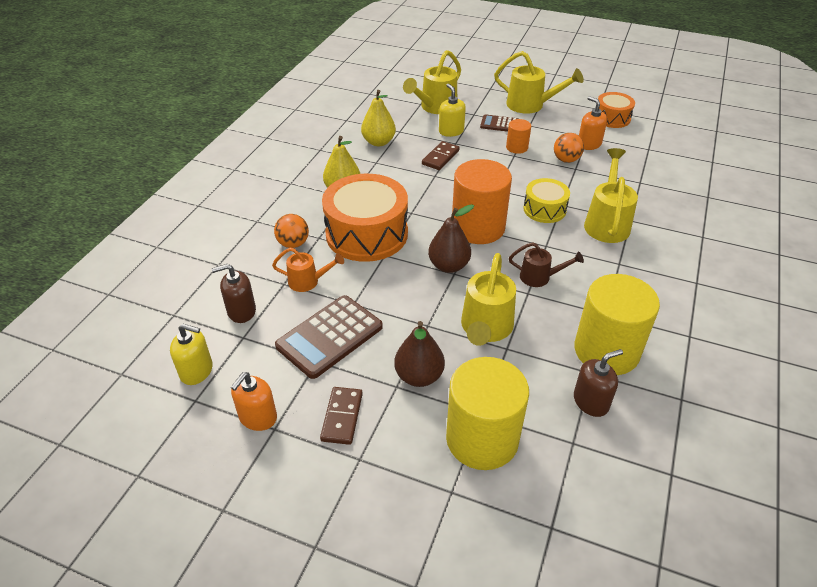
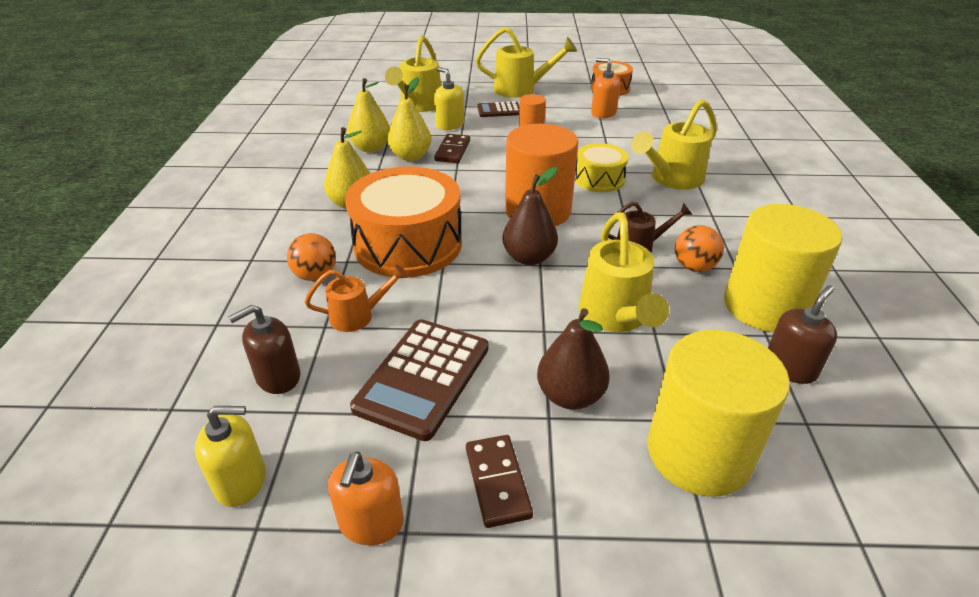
camera: 20 degrees left, 5 degrees down
(405, 156) = (410, 156): none -> yellow pear
(566, 160) = (590, 130): orange ball -> orange ball (694, 267)
(607, 222) = (671, 179): yellow watering can -> yellow watering can turned 120 degrees counterclockwise

